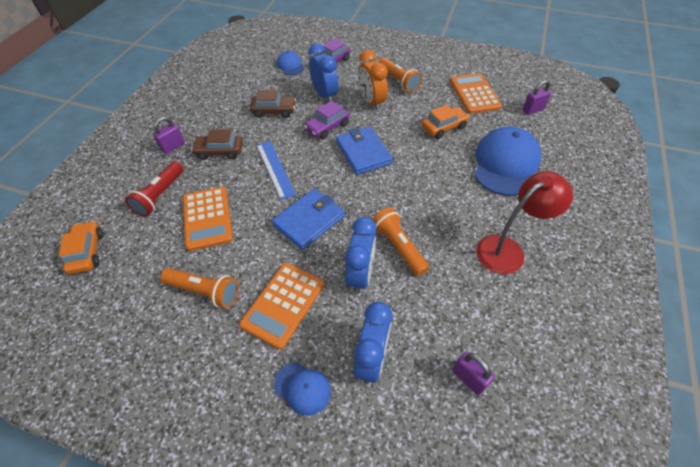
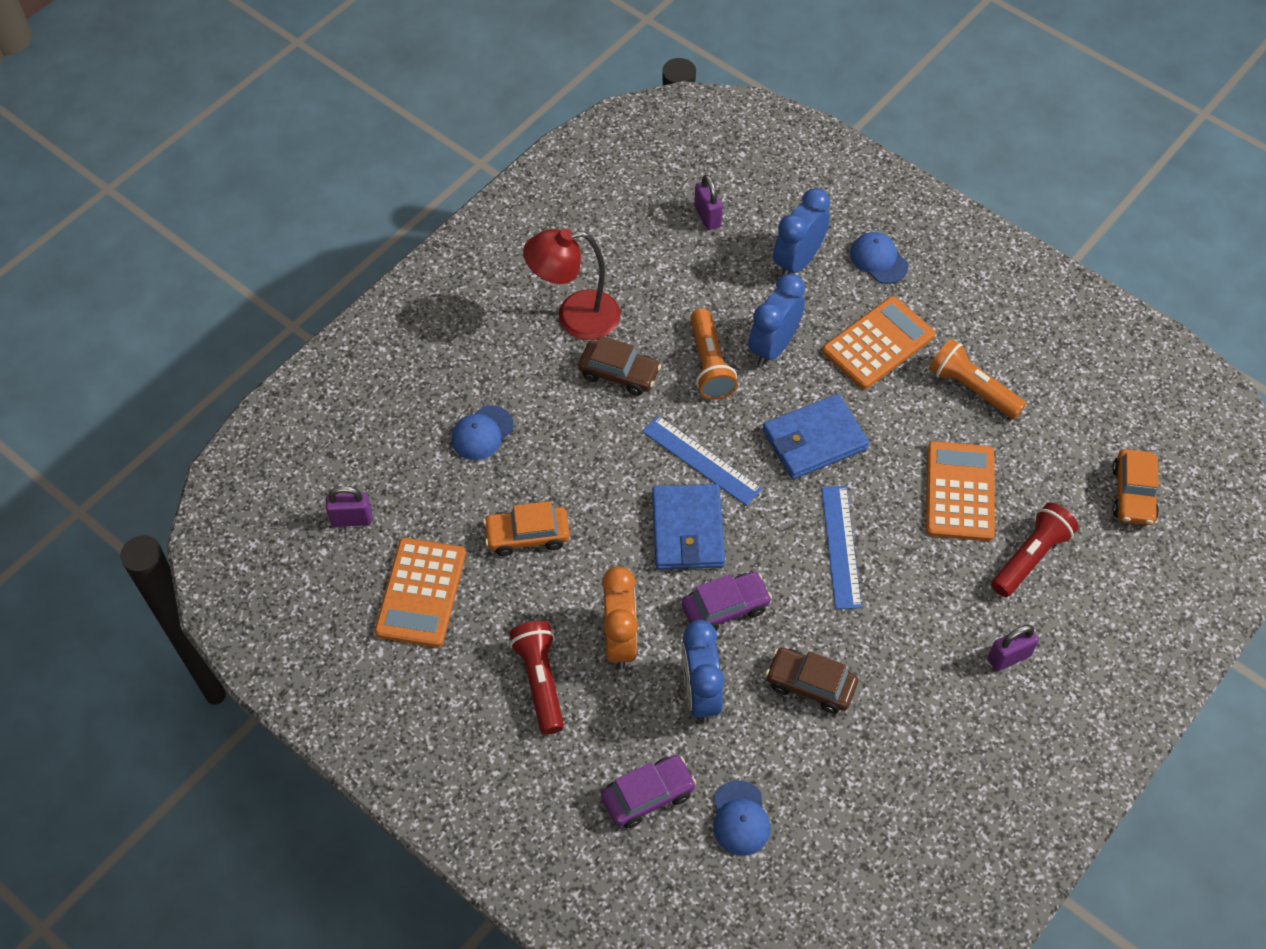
camera: 160 degrees left, 5 degrees up
(220, 151) = (927, 616): brown car -> brown car (619, 373)
(373, 188) = (701, 460): none -> blue ruler
(398, 81) = (540, 681): orange flashlight -> red flashlight
(505, 164) = (482, 433): blue cap -> blue cap, size x0.49

